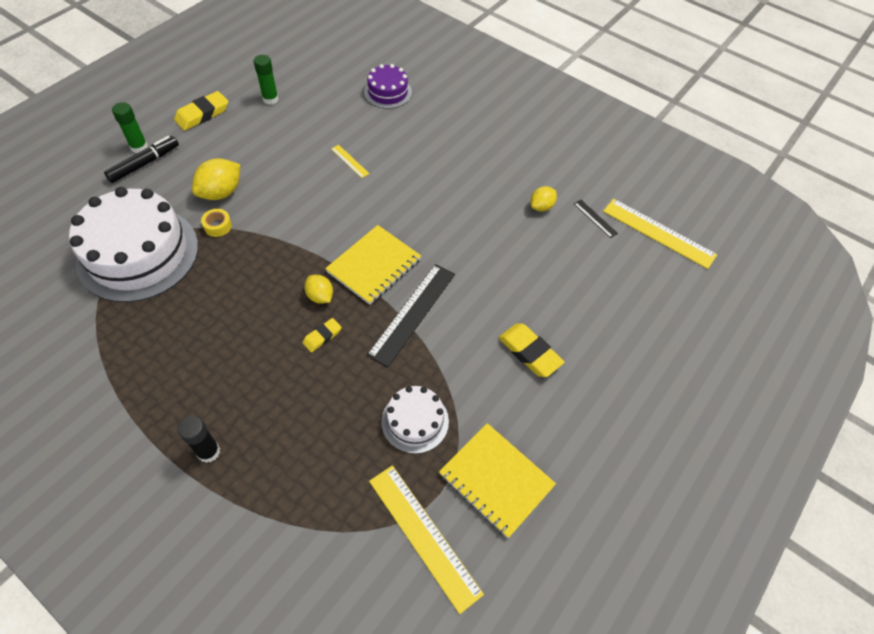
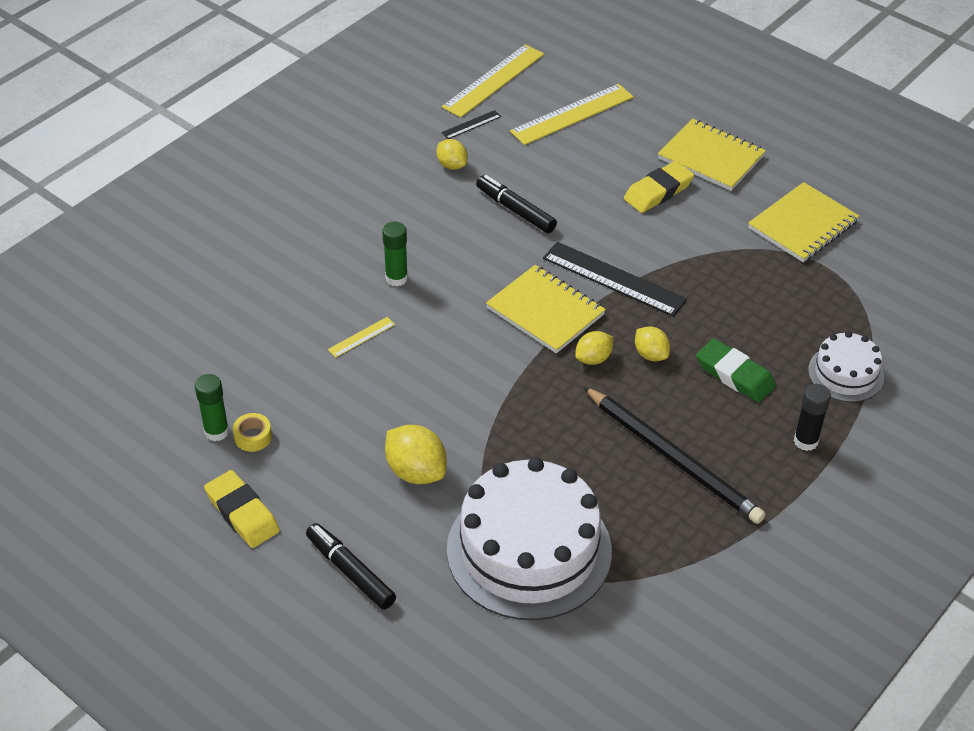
camera: 85 degrees left, 10 degrees down
(139, 147) = (312, 584): green glue stick -> green glue stick (396, 278)
(206, 347) = (673, 458): none -> black pencil
(218, 226) = (479, 468): yellow tape -> yellow tape (253, 437)
(293, 399) = (734, 375): none -> green eraser
(322, 336) = (651, 354): yellow eraser -> yellow lemon
(388, 92) = (219, 298): purple cake -> none
(415, 421) = (748, 279): white cake -> white cake (845, 373)
(424, 535) = (864, 275): yellow ruler -> yellow ruler (572, 114)
(492, 247) = (515, 210): none -> black marker
(587, 401) = (711, 157): none -> yellow notebook

